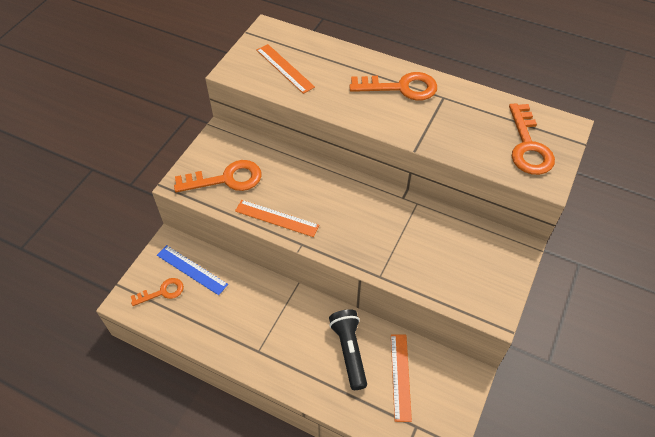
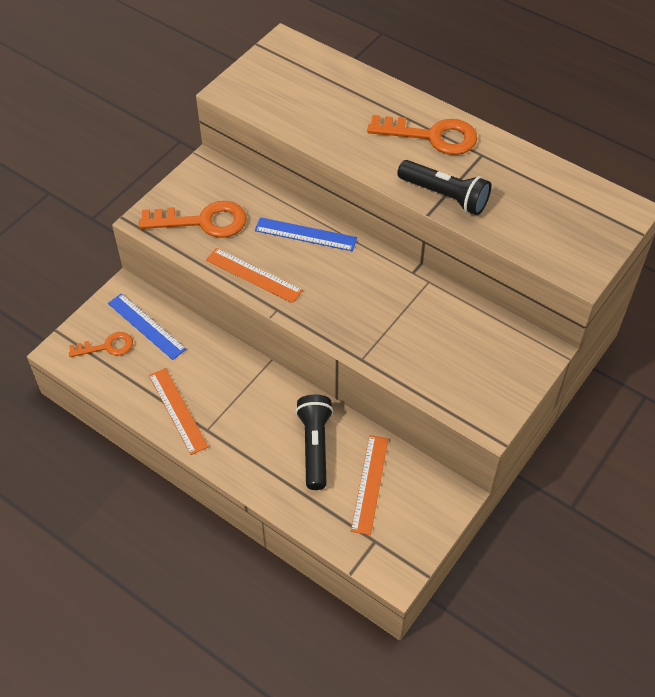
camera: 10 degrees right, 0 degrees up
(285, 68) = (294, 95): orange ruler -> orange ruler (178, 410)
(311, 178) = (305, 234): none -> blue ruler
(423, 134) = (444, 195): none -> black flashlight
(528, 146) = (570, 227): orange key -> none

